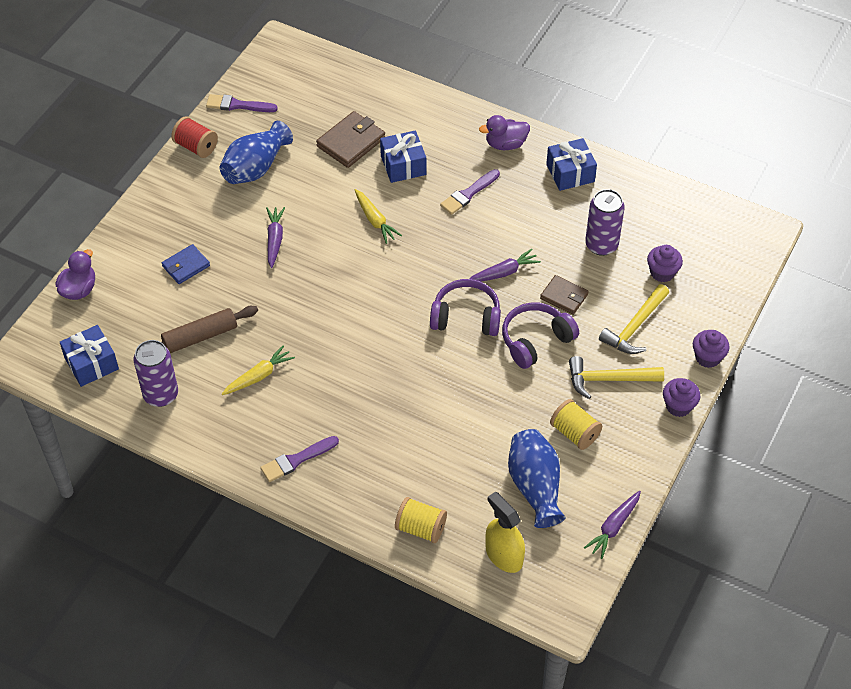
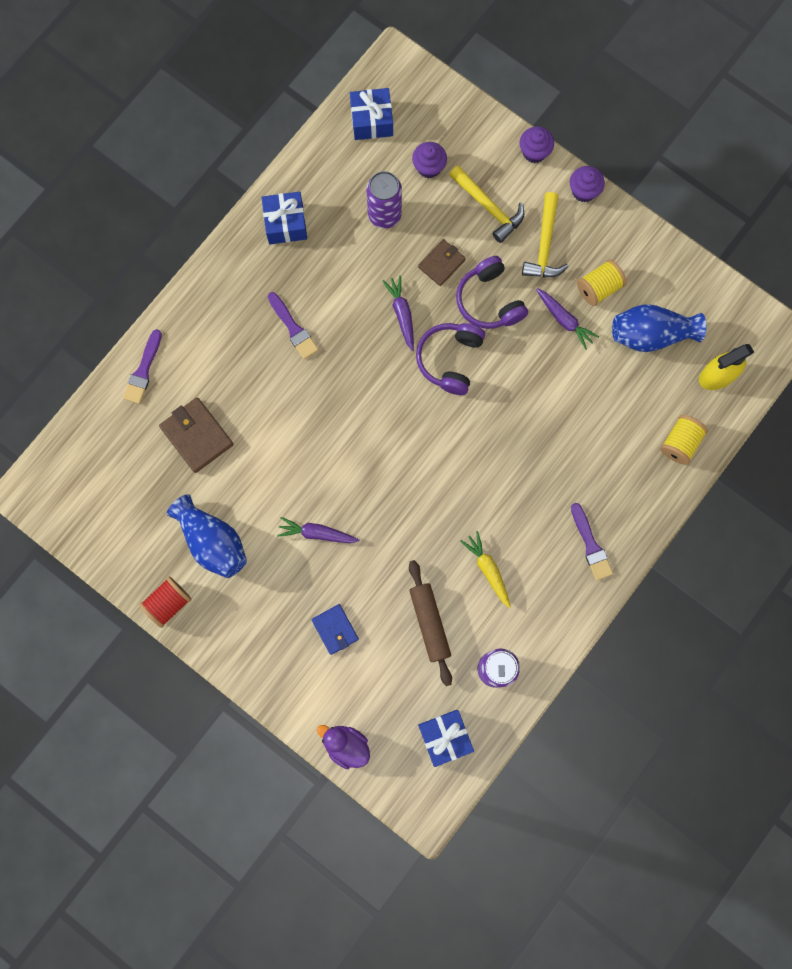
camera: 80 degrees left, 25 degrees up
(237, 105) = (115, 551): purple brush -> purple brush (143, 370)
(375, 220) = (310, 427): yellow carrot -> none
(403, 165) = (241, 387): blue gift -> blue gift (371, 120)
(505, 144) = (233, 278): purple duck -> none
(613, 527) = (701, 276): purple carrot -> purple carrot (564, 320)

